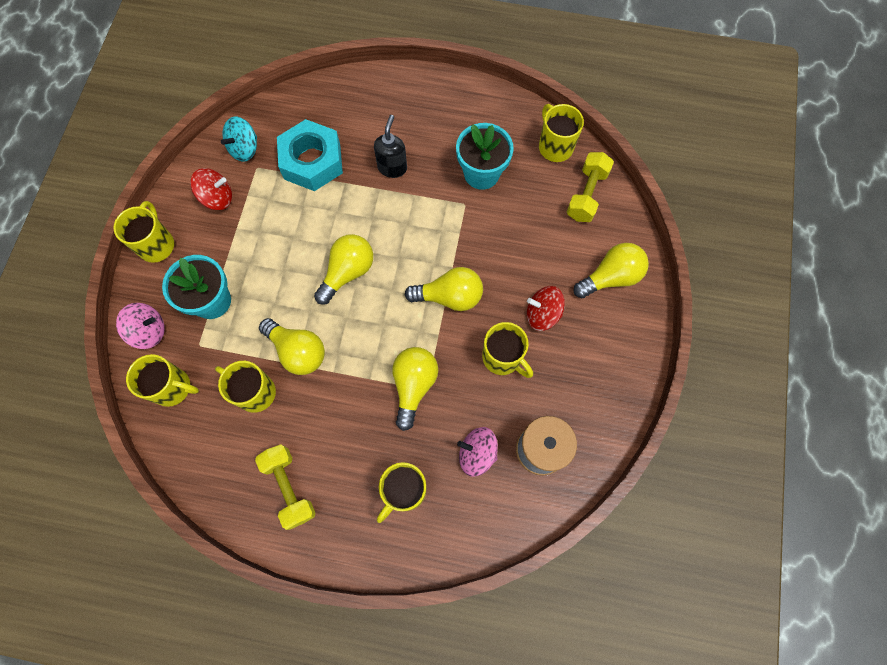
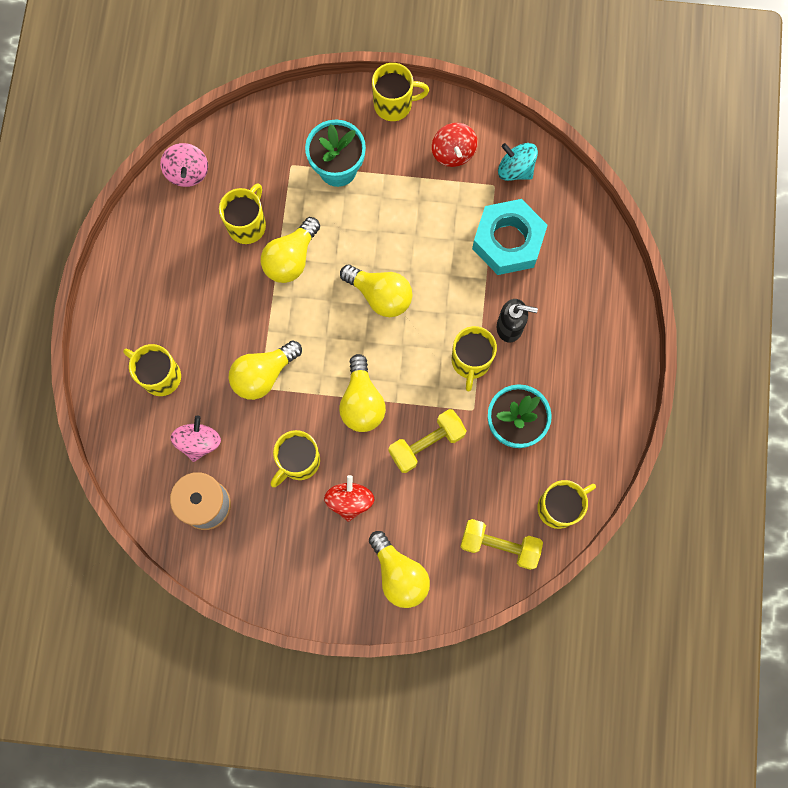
camera: 85 degrees right, 5 degrees up
(149, 331) = (302, 117): pink spinning top -> pink spinning top (187, 172)
(173, 387) = (247, 150): yellow mug -> yellow mug (471, 361)
(289, 487) = (159, 271): yellow dumbbell -> yellow dumbbell (426, 444)
(414, 385) = (263, 375): yellow light bulb -> yellow light bulb turned 135 degrees clockwise

